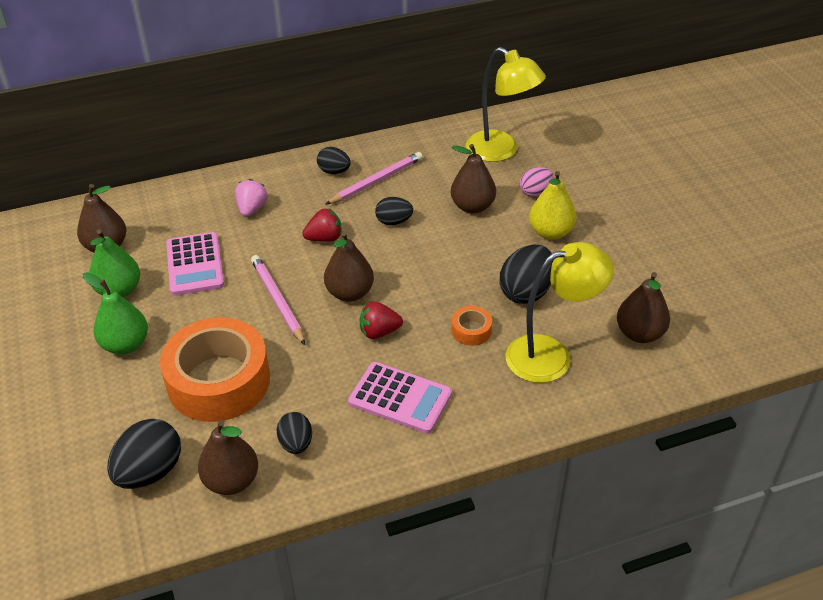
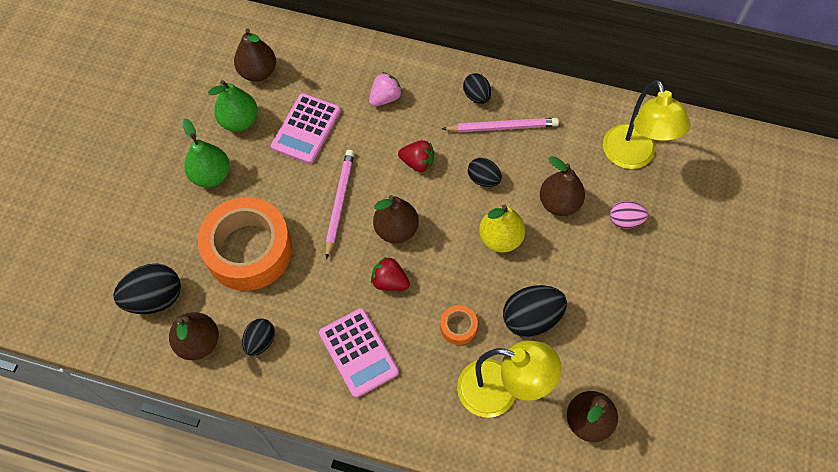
camera: 35 degrees right, 20 degrees up
(550, 232) = (602, 271): yellow pear -> yellow pear (500, 238)

